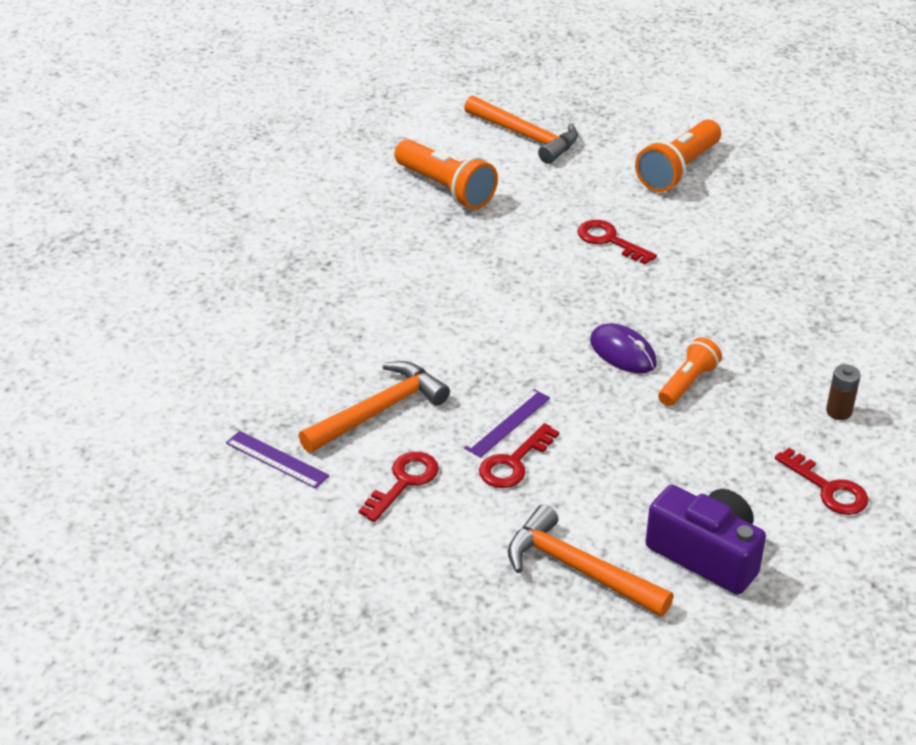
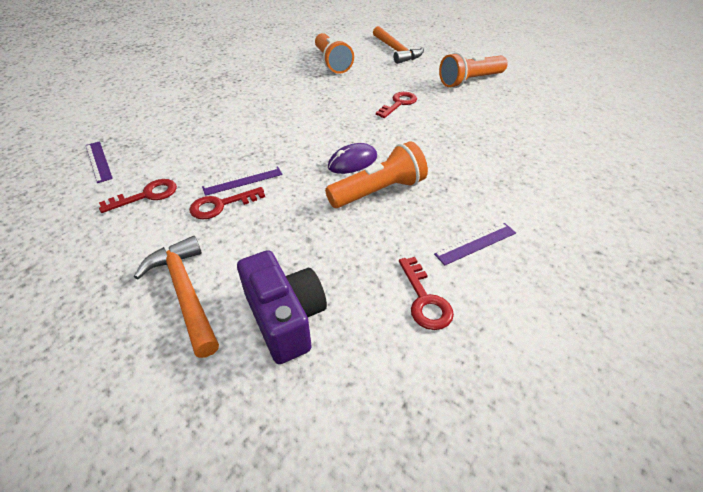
camera: 25 degrees right, 5 degrees up
(378, 411) = (179, 153): orange hammer -> none
(609, 240) = (399, 104): red key -> red key turned 60 degrees clockwise
(623, 352) = (352, 162): purple mouse -> purple mouse turned 75 degrees clockwise
(688, 383) = (379, 191): orange flashlight -> orange flashlight, size x1.63
(839, 411) = (475, 243): brown battery -> purple ruler

